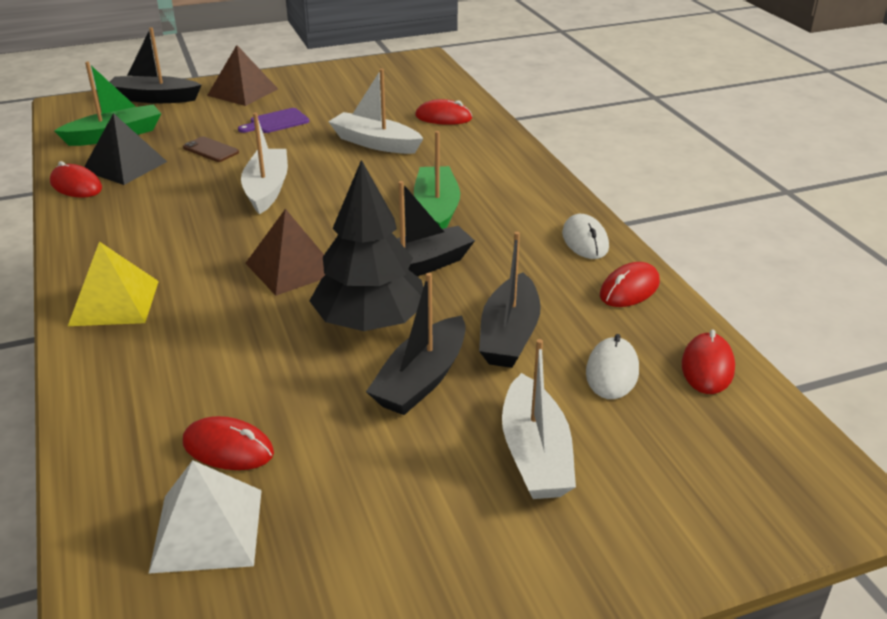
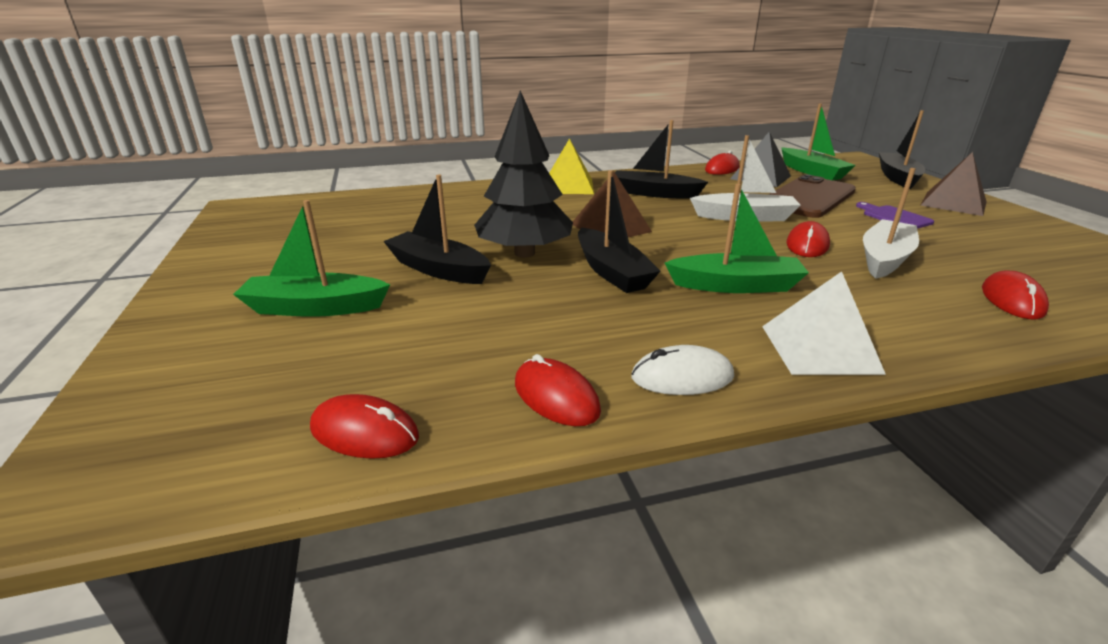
camera: 95 degrees right, 5 degrees down
(207, 529) = (341, 215): white pyramid -> white pyramid (819, 348)
(211, 150) = (808, 198): brown phone -> brown phone, size x2.22
(228, 448) = (404, 216): red mouse -> red mouse (807, 244)
(509, 335) = (485, 309): black boat -> black boat (654, 193)
(535, 454) = (314, 308): white boat -> green boat
(612, 372) = (396, 359): white mouse -> none

